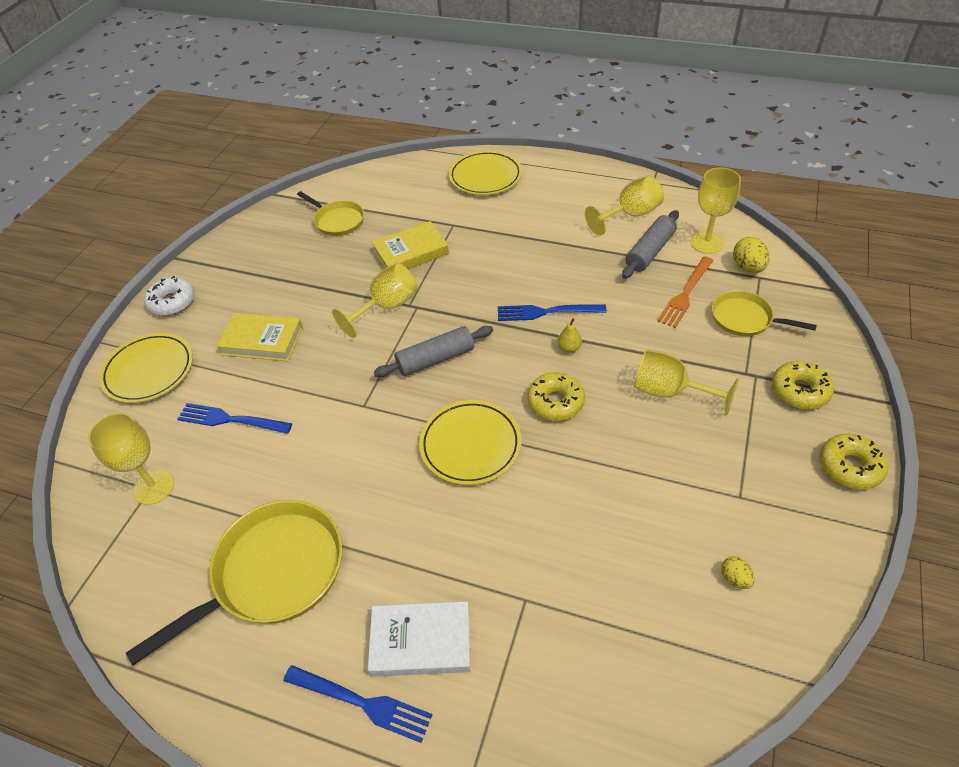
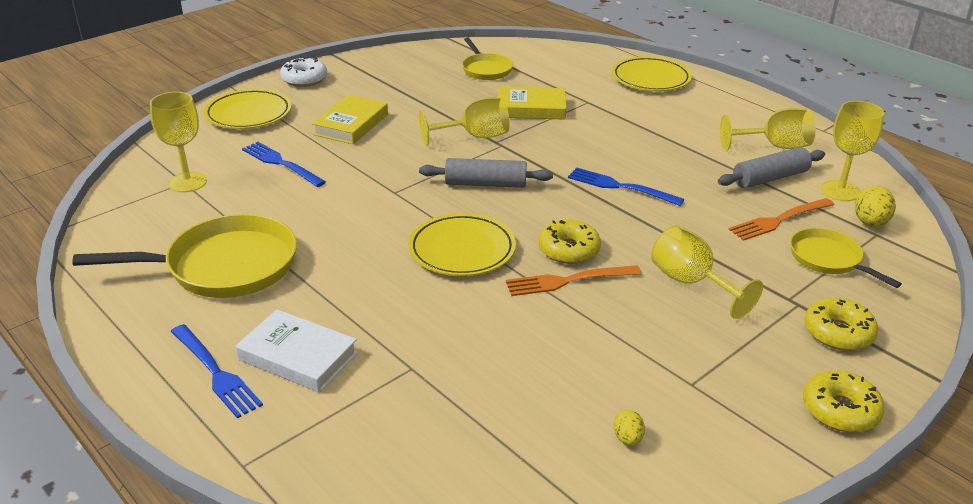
camera: 25 degrees right, 15 degrees down
(262, 341) = (351, 124): yellow book -> yellow book turned 75 degrees clockwise
(569, 348) = (618, 218): yellow pear -> none
(579, 436) = (568, 281): none -> orange fork

